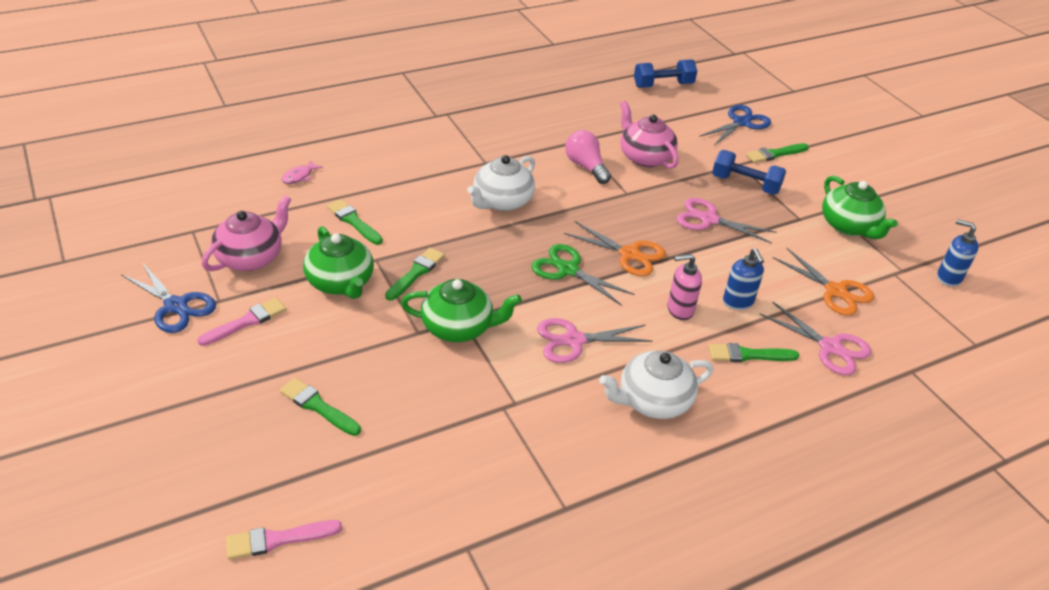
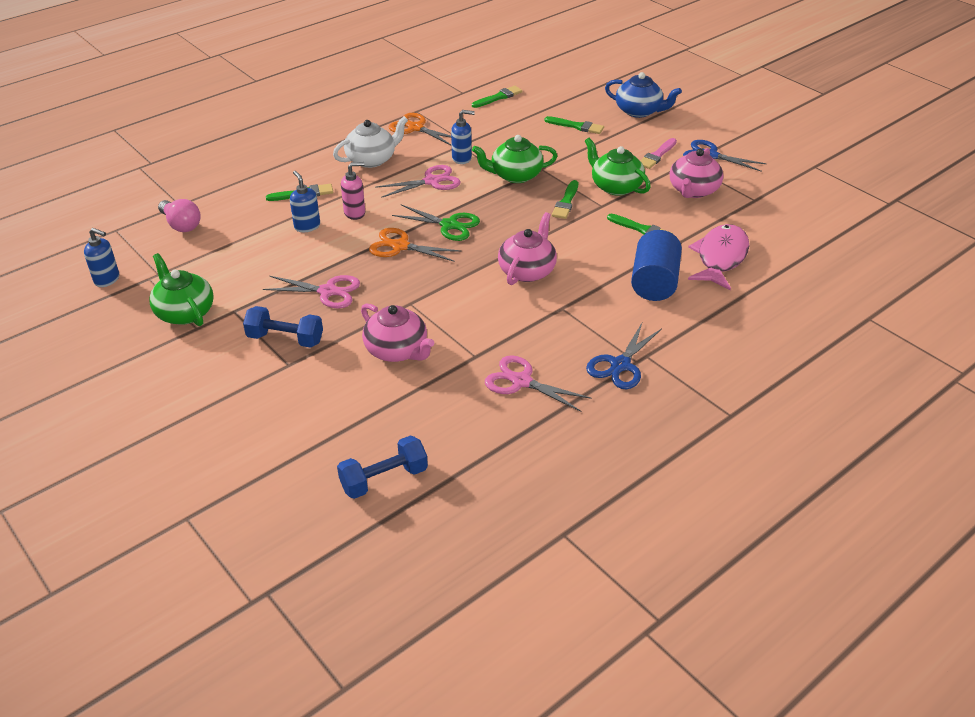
camera: 170 degrees right, 0 degrees up
(194, 420) = (639, 111): none -> blue teapot
(278, 539) = (556, 82): pink brush -> none
(299, 176) = (720, 258): pink fish -> pink fish, size x2.39
(384, 167) = (654, 282): none -> blue cylinder
(502, 201) = (527, 271): white teapot -> pink teapot
(521, 374) = (462, 158): none -> blue soap dispenser
(586, 167) = (458, 324): pink light bulb -> pink light bulb (181, 225)
(741, 122) = (277, 431): blue scissors -> blue scissors (620, 365)
(775, 154) = (243, 388): green brush -> green brush (498, 97)
(830, 347) = (238, 208): pink scissors -> pink scissors (521, 381)
(835, 291) = (220, 249): orange scissors -> orange scissors (415, 128)

